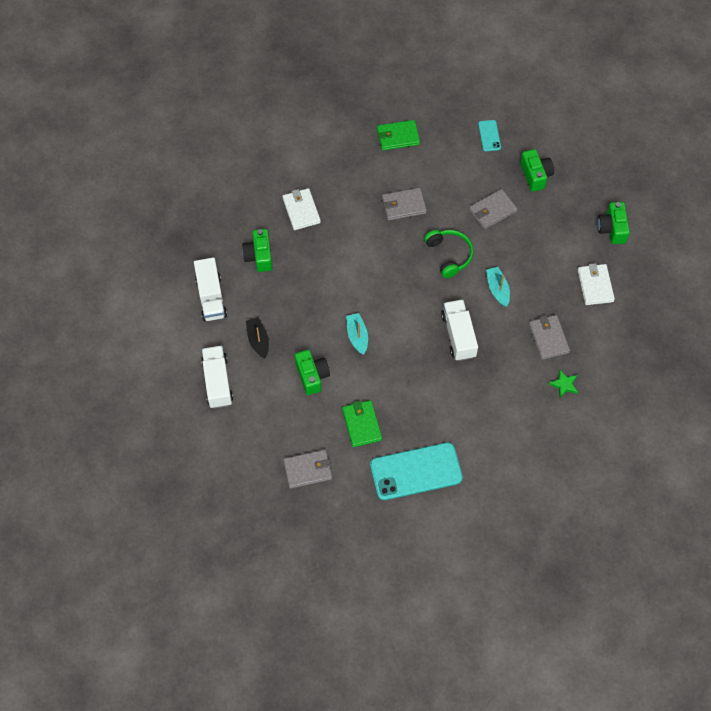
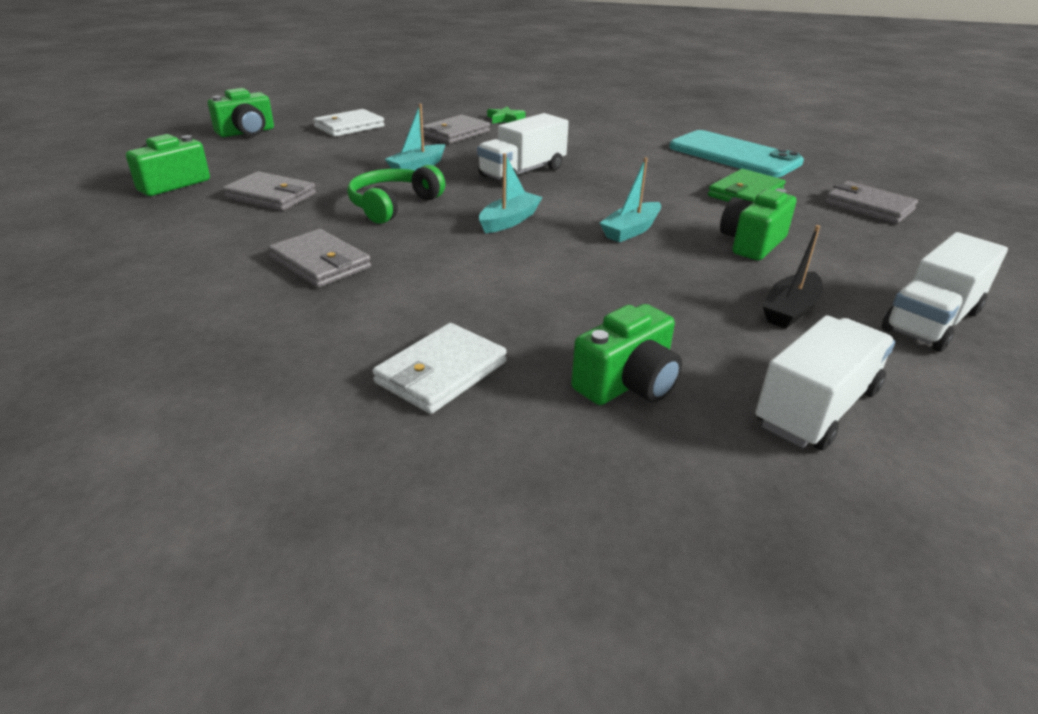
camera: 125 degrees left, 30 degrees down
(398, 137) = (121, 318): green wallet -> none
(400, 293) = (509, 221): none -> turquoise boat
(489, 136) = (85, 232): turquoise phone -> none

